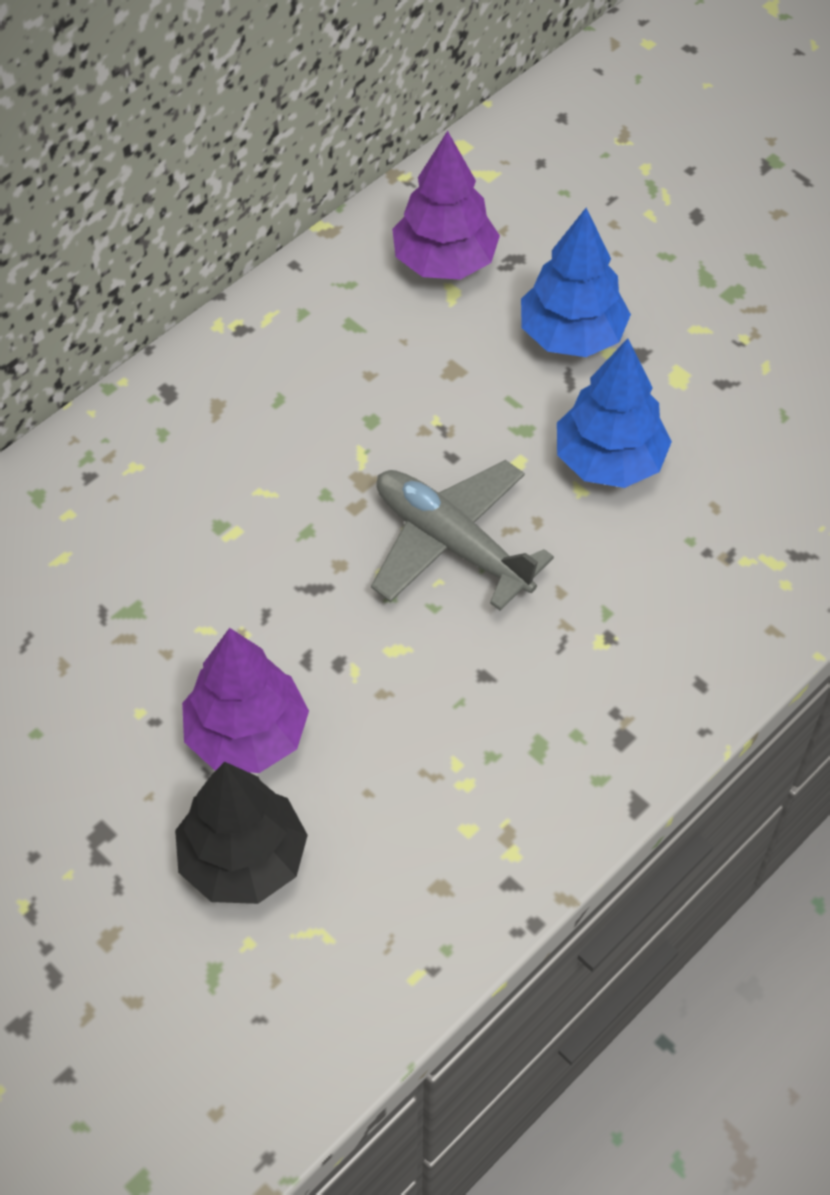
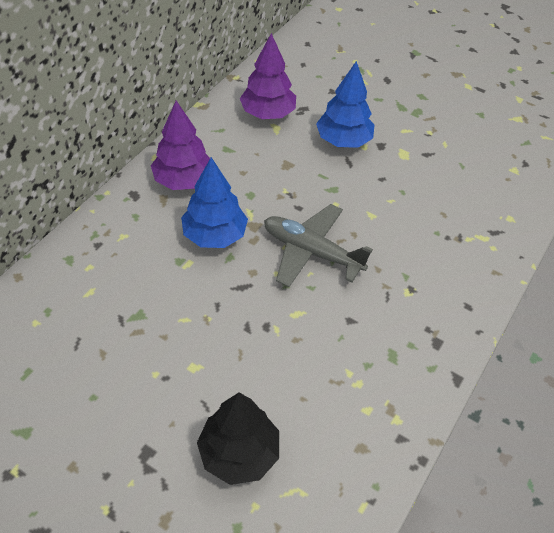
camera: 15 degrees left, 5 degrees down
(247, 734) = (223, 376): purple tree -> purple tree (183, 180)
(609, 461) = (382, 198): blue tree -> blue tree (215, 235)

